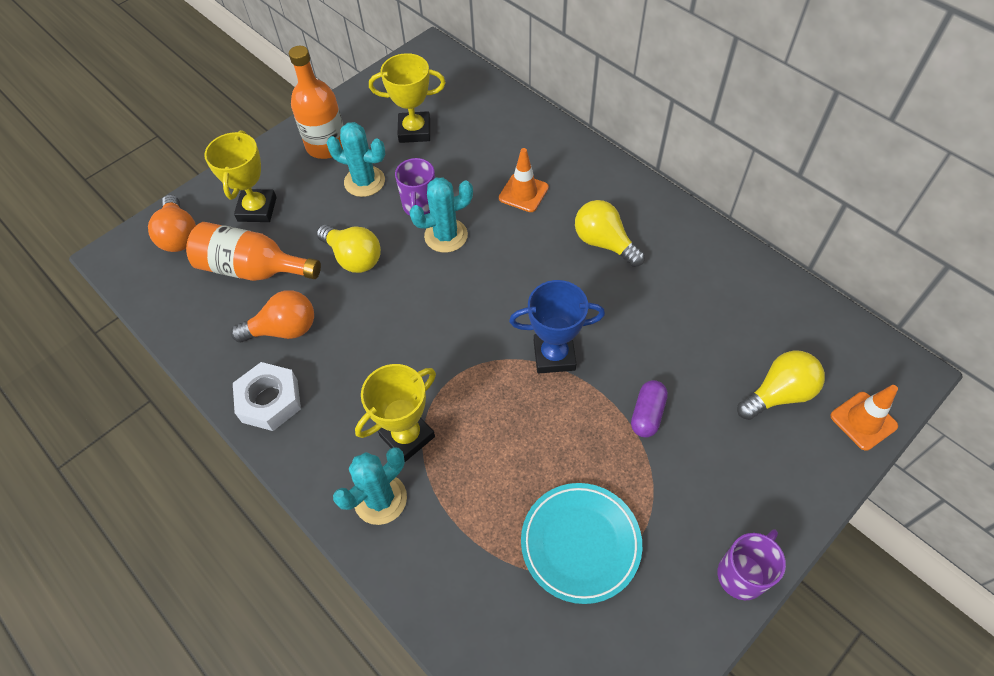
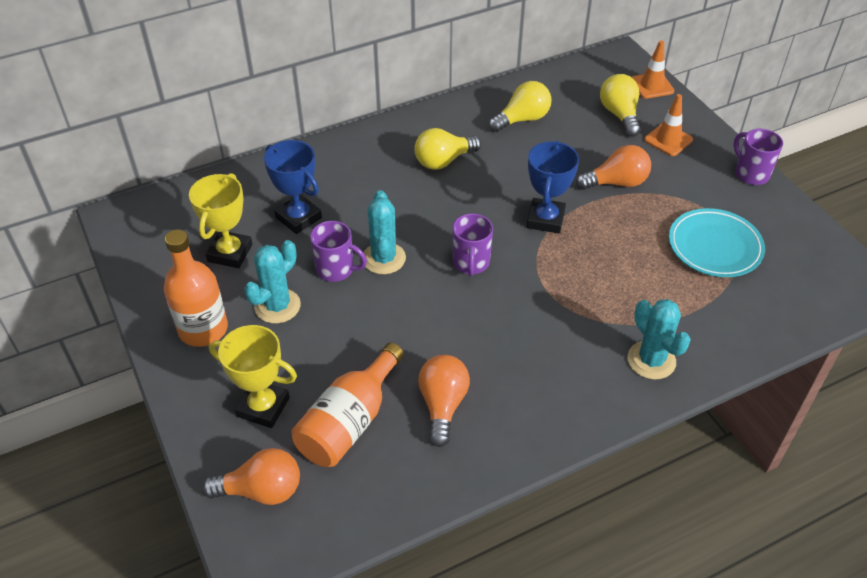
camera: 75 degrees left, 10 degrees down
(270, 401) = (525, 428): white nut -> none
(353, 258) = (376, 333): yellow light bulb -> yellow light bulb (522, 119)
(407, 436) = (595, 330): yellow trophy -> none
(464, 305) = (471, 263): none -> purple mug
(474, 160) = (298, 218): none -> blue trophy
(523, 193) = (360, 195): orange traffic cone -> orange traffic cone (668, 140)
(647, 414) = (616, 183): purple capsule -> orange light bulb

